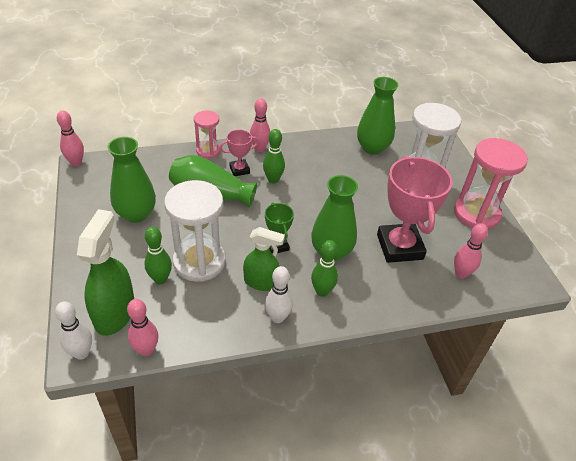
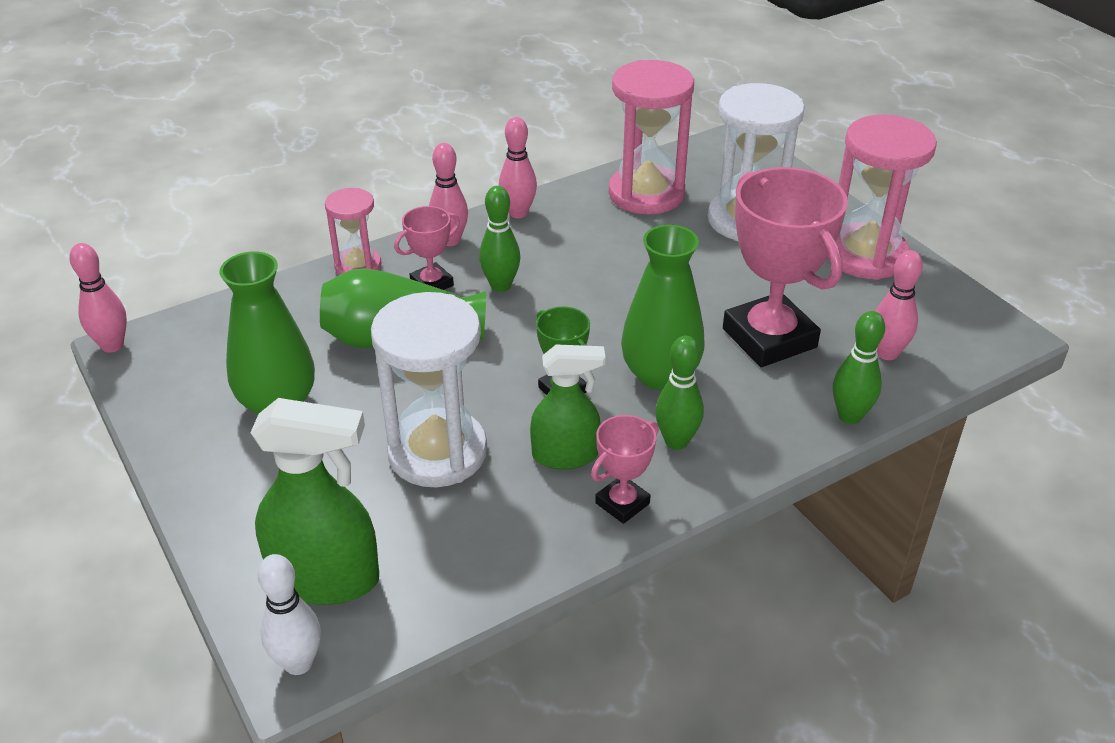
camera: 15 degrees left, 5 degrees down
(115, 313) = (326, 579): green spray bottle -> green spray bottle turned 105 degrees clockwise
(146, 350) = (417, 622): pink bowling pin -> pink bowling pin (518, 213)
(160, 279) = (381, 500): green bowling pin -> green bowling pin (850, 416)
(277, 317) = (622, 503): white bowling pin -> pink trophy
(372, 148) = (646, 194): green vase -> pink hourglass

